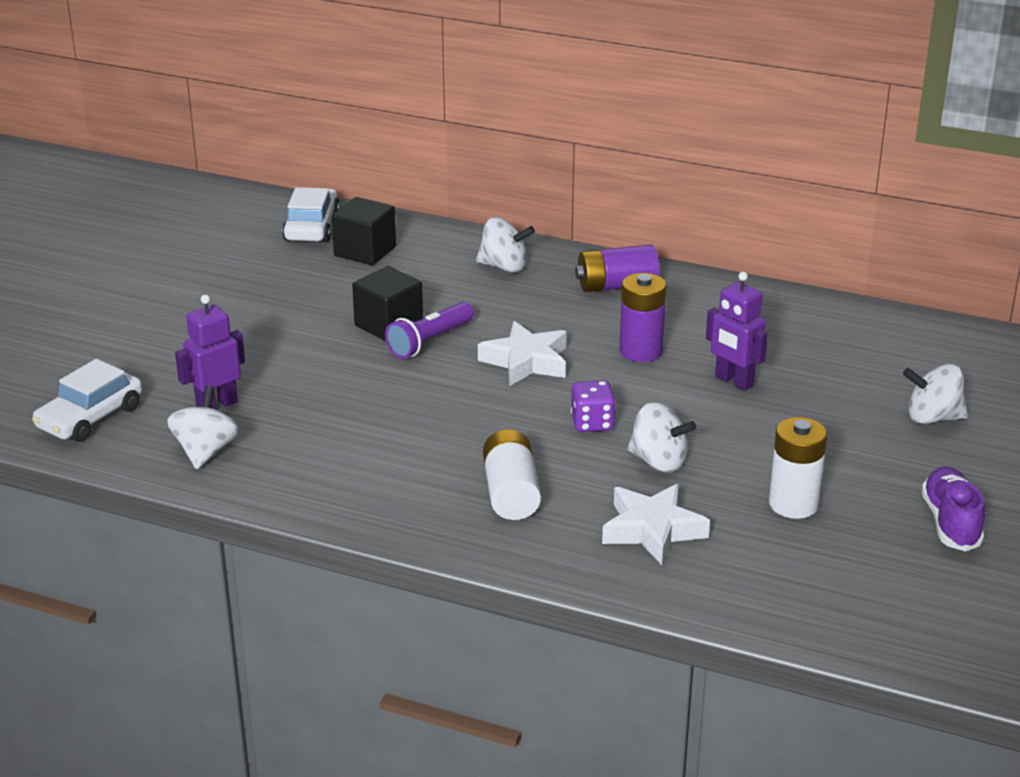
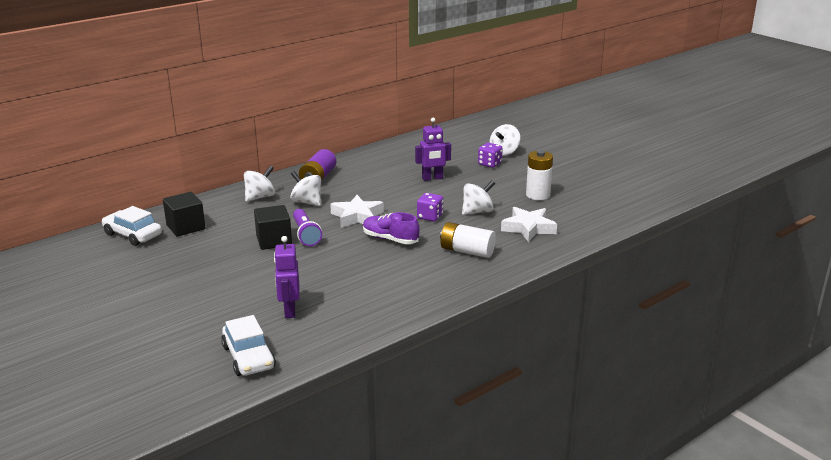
camera: 60 degrees left, 5 degrees down
(206, 451) = (334, 325): white spinning top -> white spinning top (307, 202)
(640, 351) = (383, 189): purple battery -> none
(862, 418) = (489, 164): none -> purple dice
(950, 523) = (578, 172): purple shoe -> purple shoe (390, 239)

